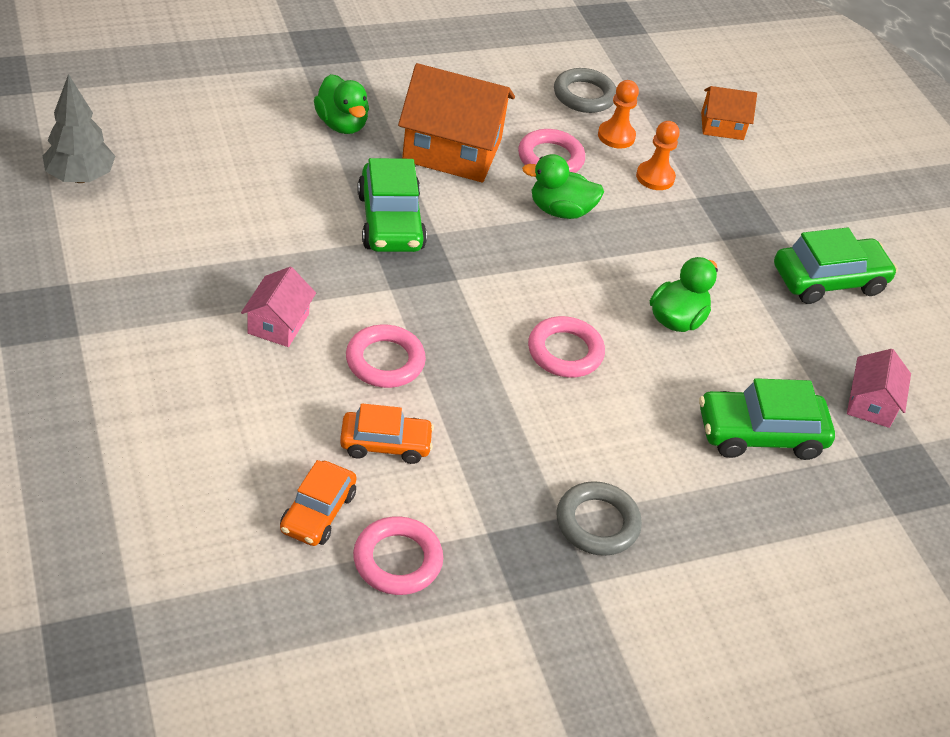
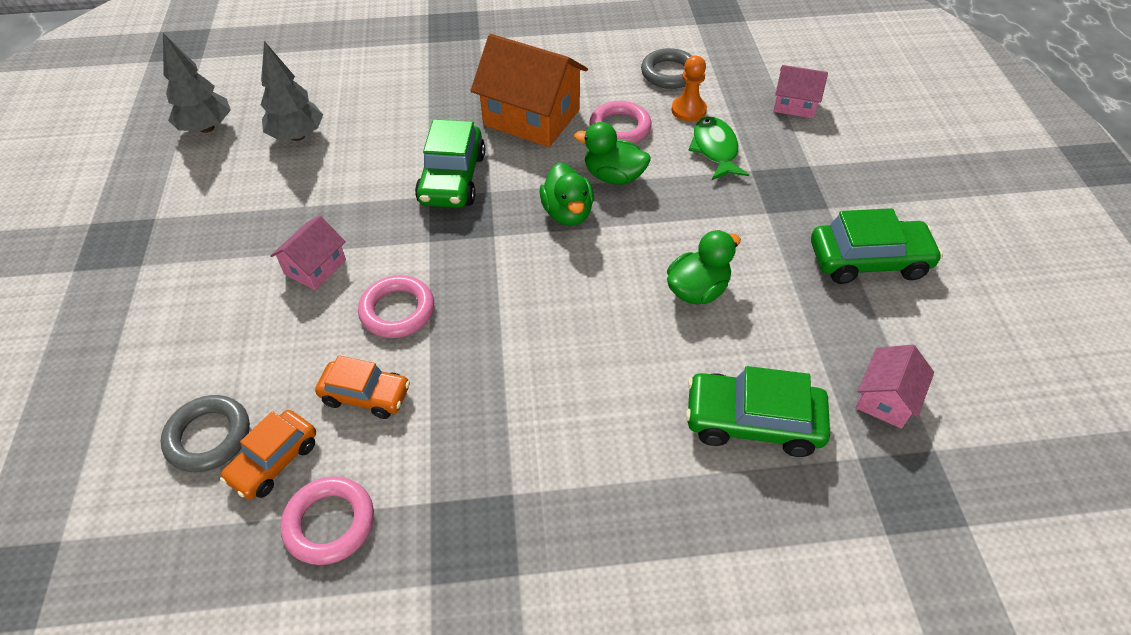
camera: 20 degrees right, 5 degrees up
(194, 182) = (297, 136): none -> grey tree
(342, 124) = (442, 91): green duck -> green duck (567, 213)
(565, 352) = (573, 315): pink ring -> none
(597, 523) = (547, 505): grey ring -> grey ring (209, 437)
(655, 177) = (715, 149): orange pawn -> green fish
(722, 126) = (795, 105): orange house -> pink house

